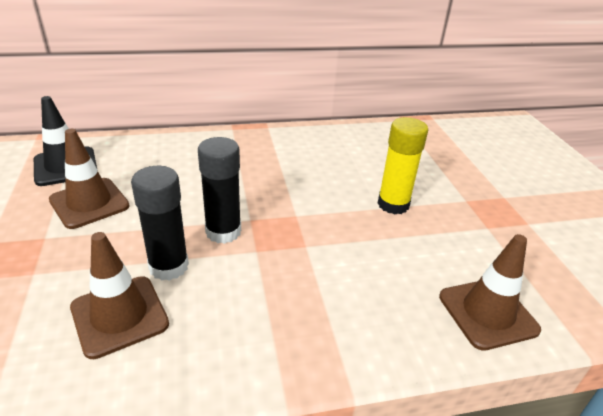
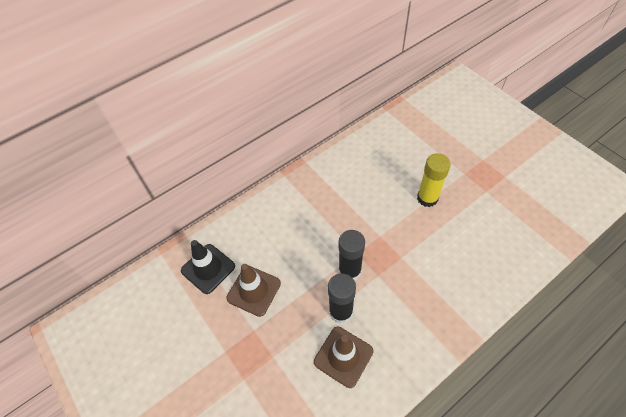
camera: 20 degrees left, 20 degrees up
(487, 313) = (514, 255): brown traffic cone -> none

